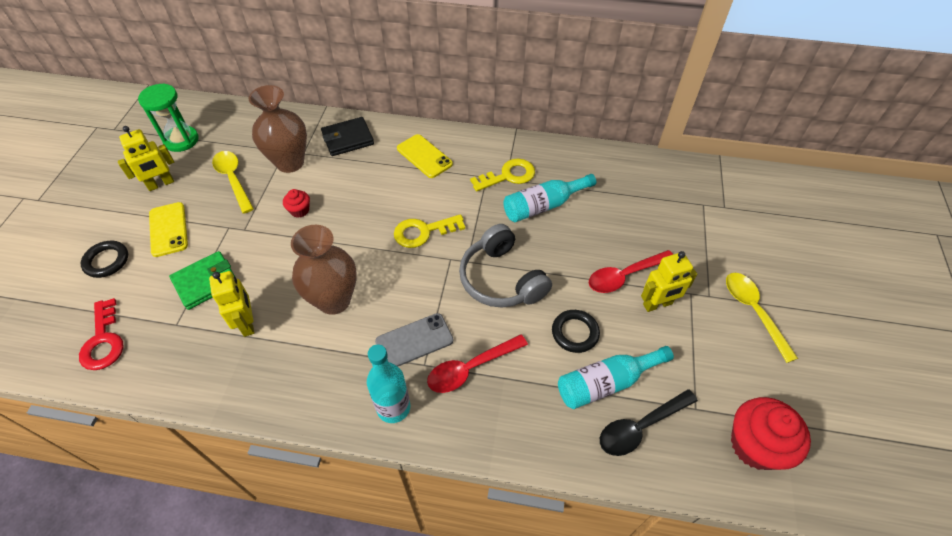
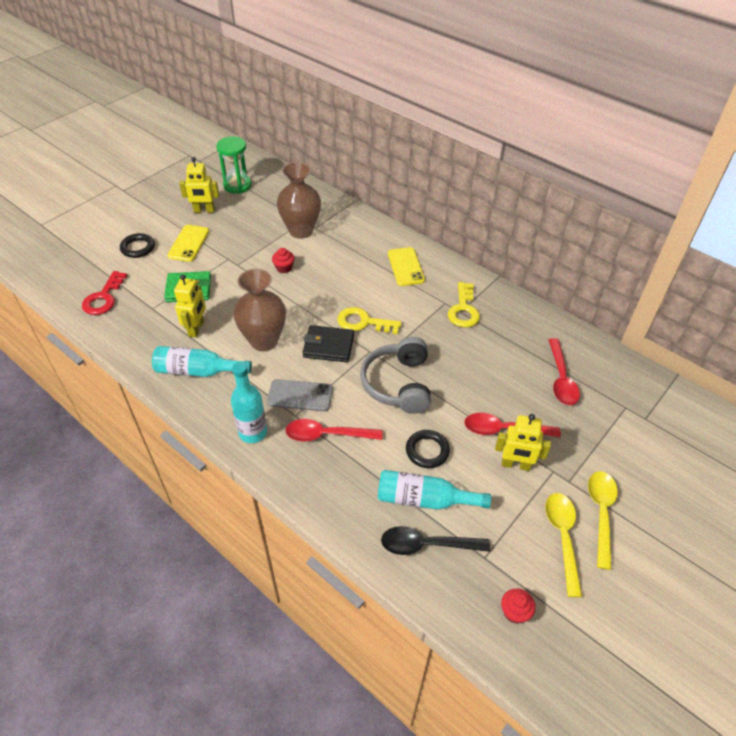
camera: 30 degrees right, 5 degrees down
(233, 180) = (253, 227): yellow spoon -> yellow spoon (563, 538)
(348, 139) = (355, 230): black wallet -> black wallet (328, 346)
(508, 176) = (463, 309): yellow key -> yellow key turned 90 degrees clockwise
(543, 205) = (476, 345): turquoise bottle -> turquoise bottle (198, 371)
(636, 203) = (561, 378): none -> red spoon
(755, 445) = (514, 612): red cupcake -> red cupcake, size x0.49

